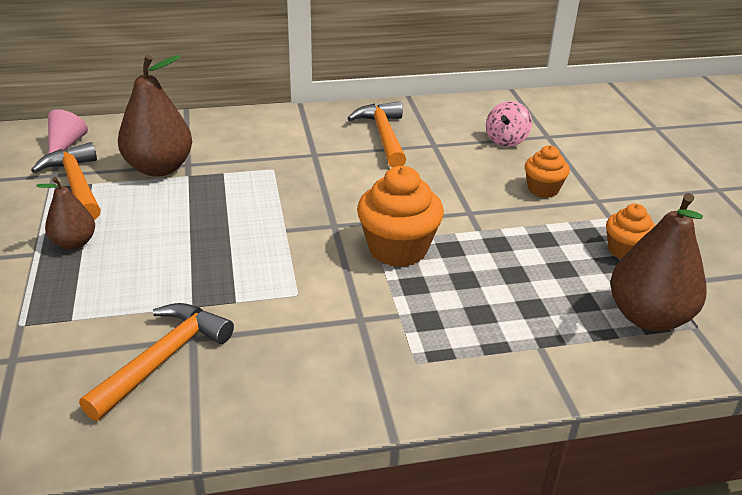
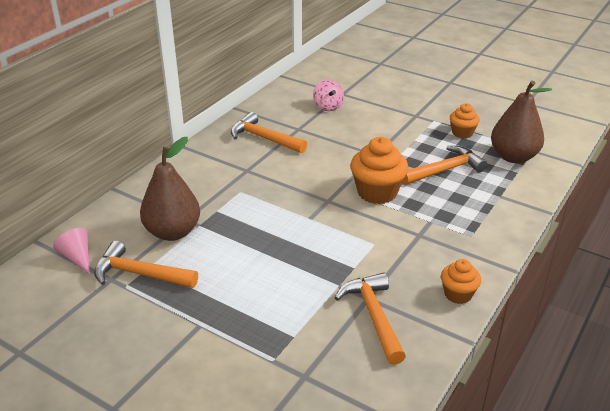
camera: 45 degrees left, 0 degrees up
(74, 243) = (211, 303): brown pear -> none
(522, 275) = (445, 170): none -> orange hammer
(543, 189) = (386, 123): orange cupcake -> orange cupcake (458, 294)

